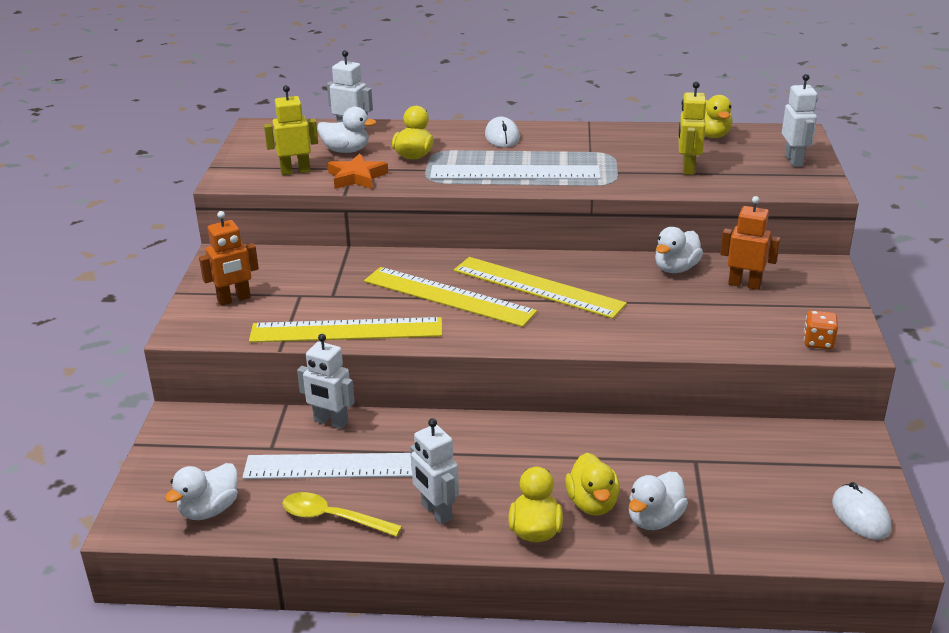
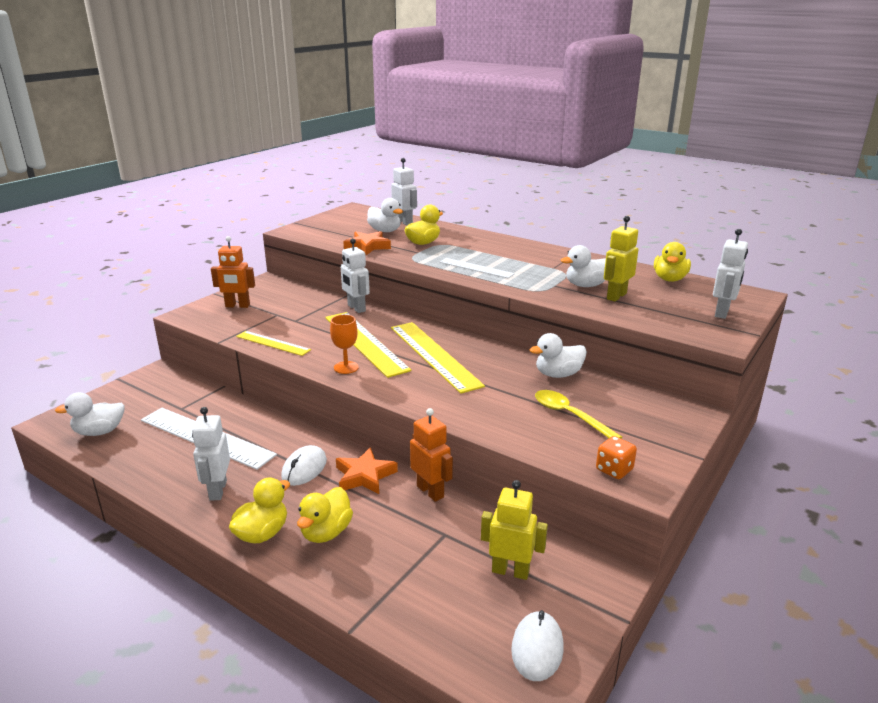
camera: 30 degrees right, 5 degrees down
(295, 171) = (336, 235): yellow robot -> yellow robot (510, 571)
(330, 422) = (234, 406): white robot -> white robot (356, 308)
(332, 518) = (154, 466): yellow spoon -> yellow spoon (569, 415)
(346, 330) = (273, 343): yellow ruler -> yellow ruler, size x0.57
(466, 331) = (346, 367): none -> orange goblet
(502, 136) = (500, 245): white mouse -> white mouse (304, 468)
(515, 173) = (476, 268): white ruler -> white ruler, size x0.57
(563, 439) = (364, 476): none -> orange star
(654, 519) = (356, 566): white duck -> white duck (586, 285)
(744, 284) = (603, 403): orange robot -> orange robot (430, 491)

